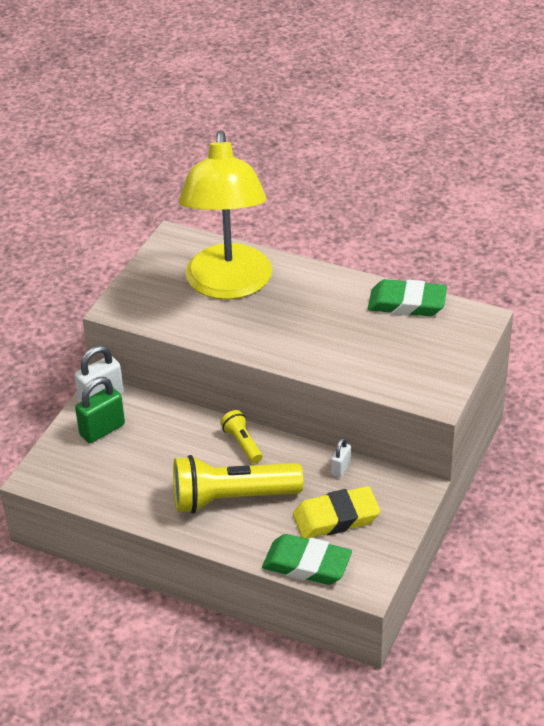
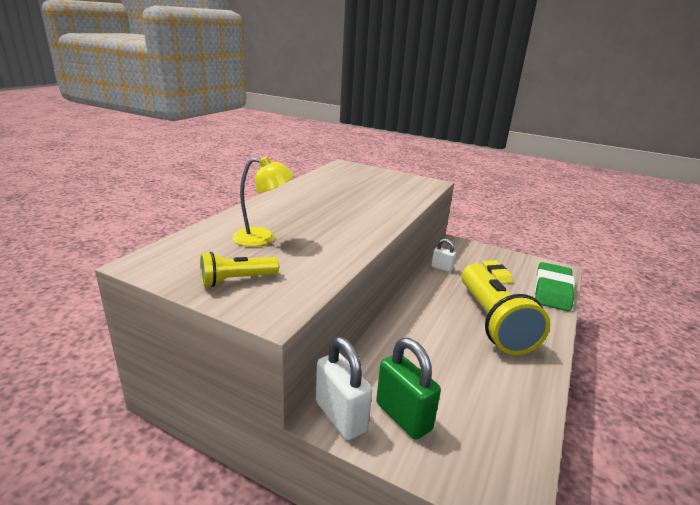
camera: 90 degrees left, 15 degrees down
(228, 285) = (263, 238): yellow lamp -> yellow lamp, size x0.42
(242, 444) = (418, 311): yellow flashlight -> yellow flashlight (236, 280)
(336, 518) = (496, 274): yellow eraser -> yellow eraser, size x0.54
(407, 303) = (321, 179): green eraser -> none

